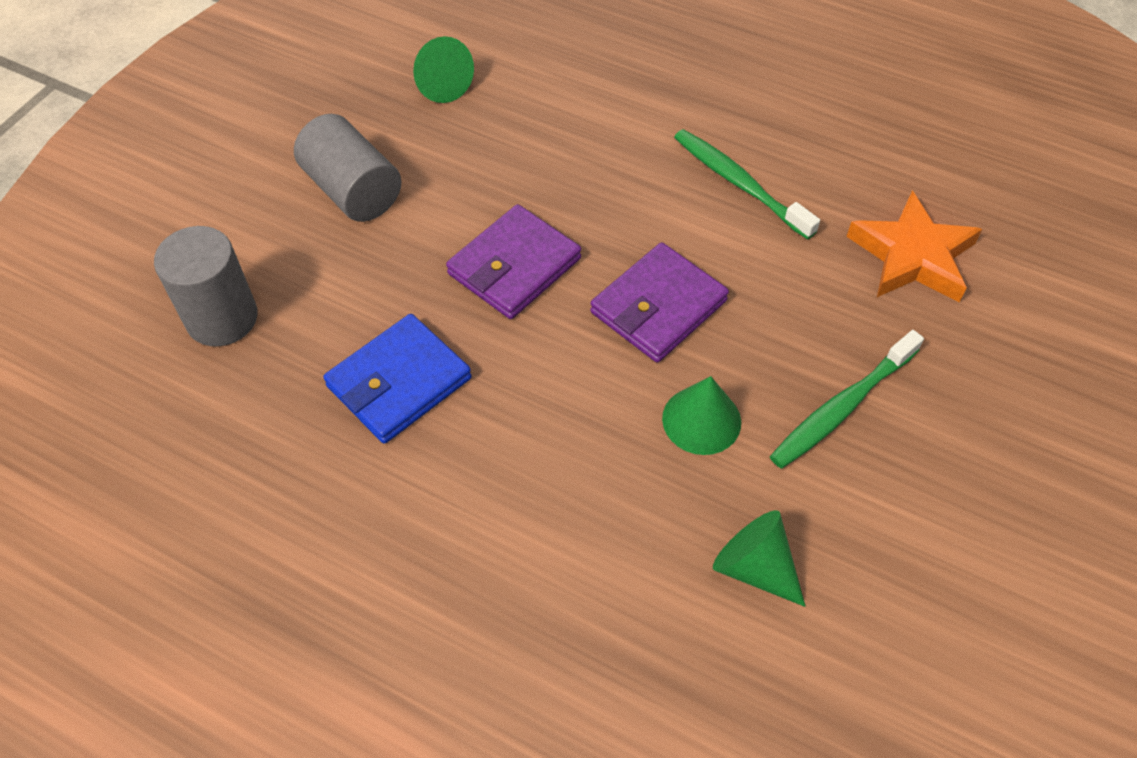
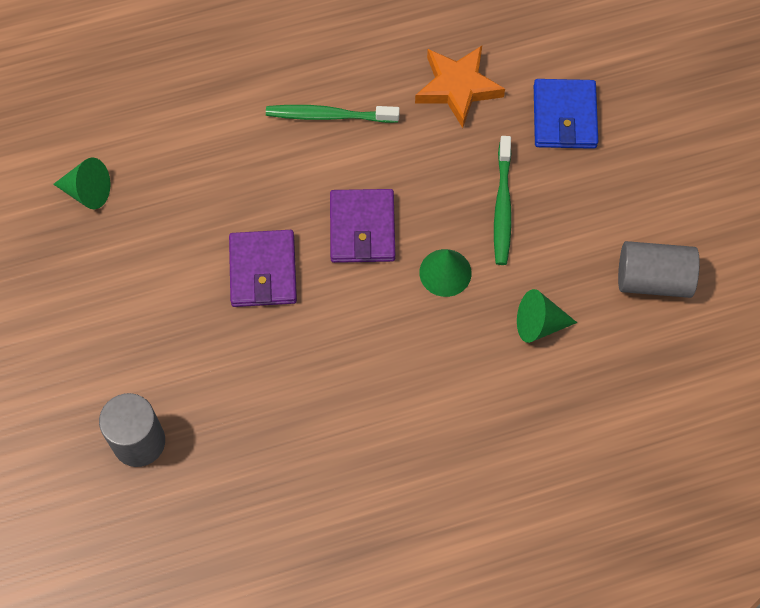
camera: 45 degrees left, 10 degrees up
(353, 190) = (118, 304): grey cylinder -> grey cylinder (653, 279)
(399, 382) = (277, 388): blue wallet -> blue wallet (564, 117)

